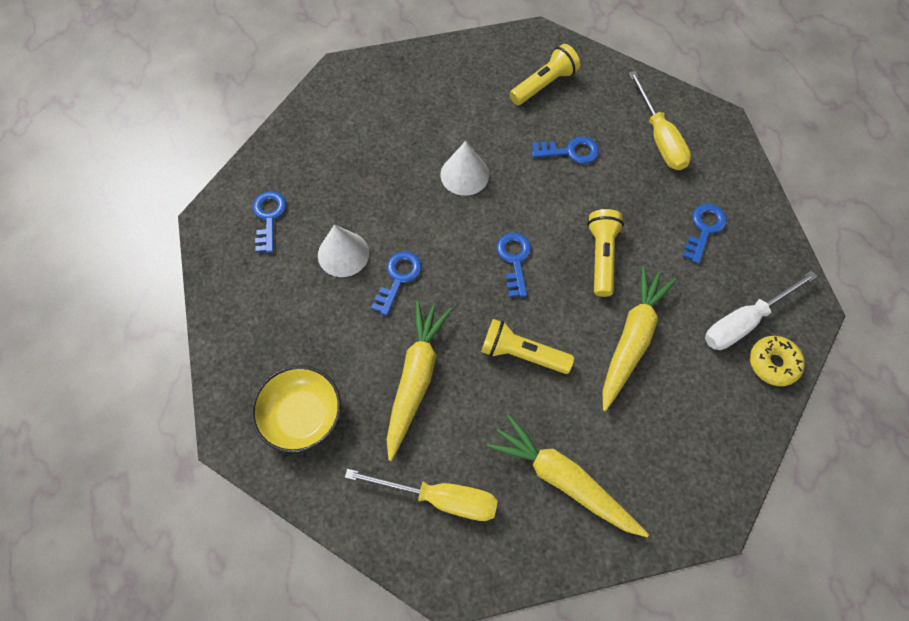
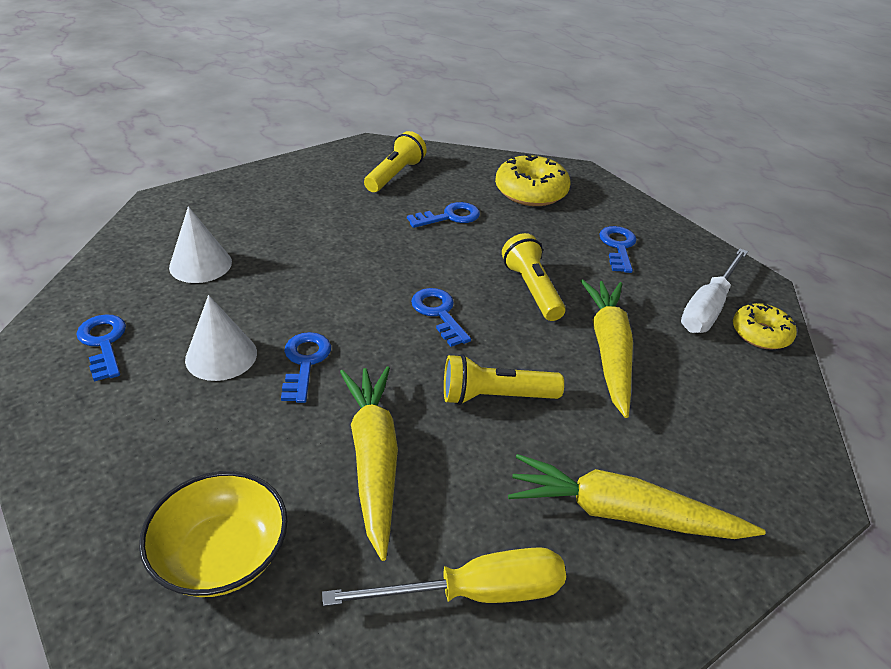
camera: 25 degrees left, 25 degrees down
(464, 174) = (344, 255): white cone -> white cone (200, 264)
(659, 137) = (531, 192): yellow screwdriver -> yellow donut

